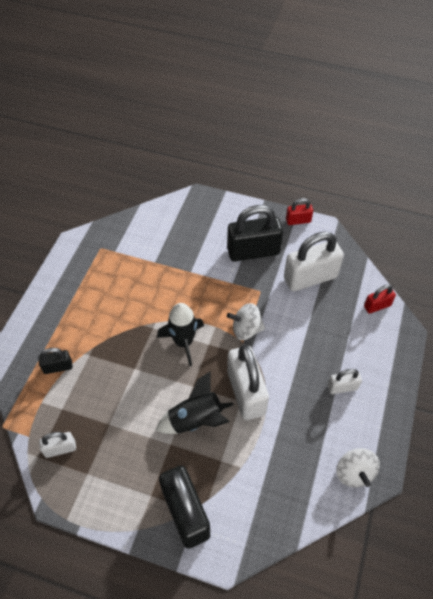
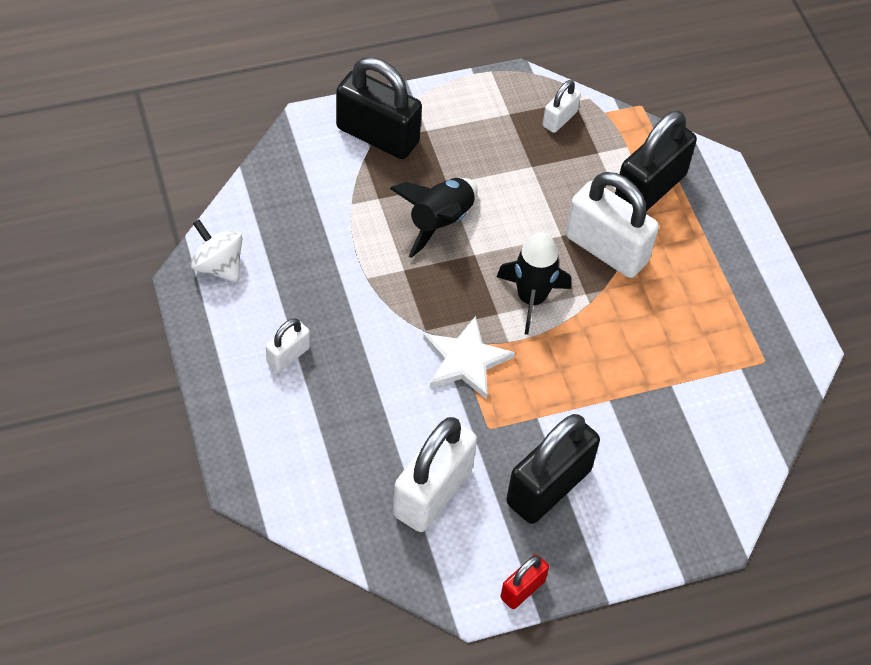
camera: 140 degrees right, 0 degrees up
(58, 367) = (649, 189): black padlock -> black padlock, size x2.00
(246, 329) = (465, 360): white spinning top -> white star
(246, 392) = (405, 283): white padlock -> white padlock (606, 249)
(377, 306) = (305, 503): red padlock -> none

